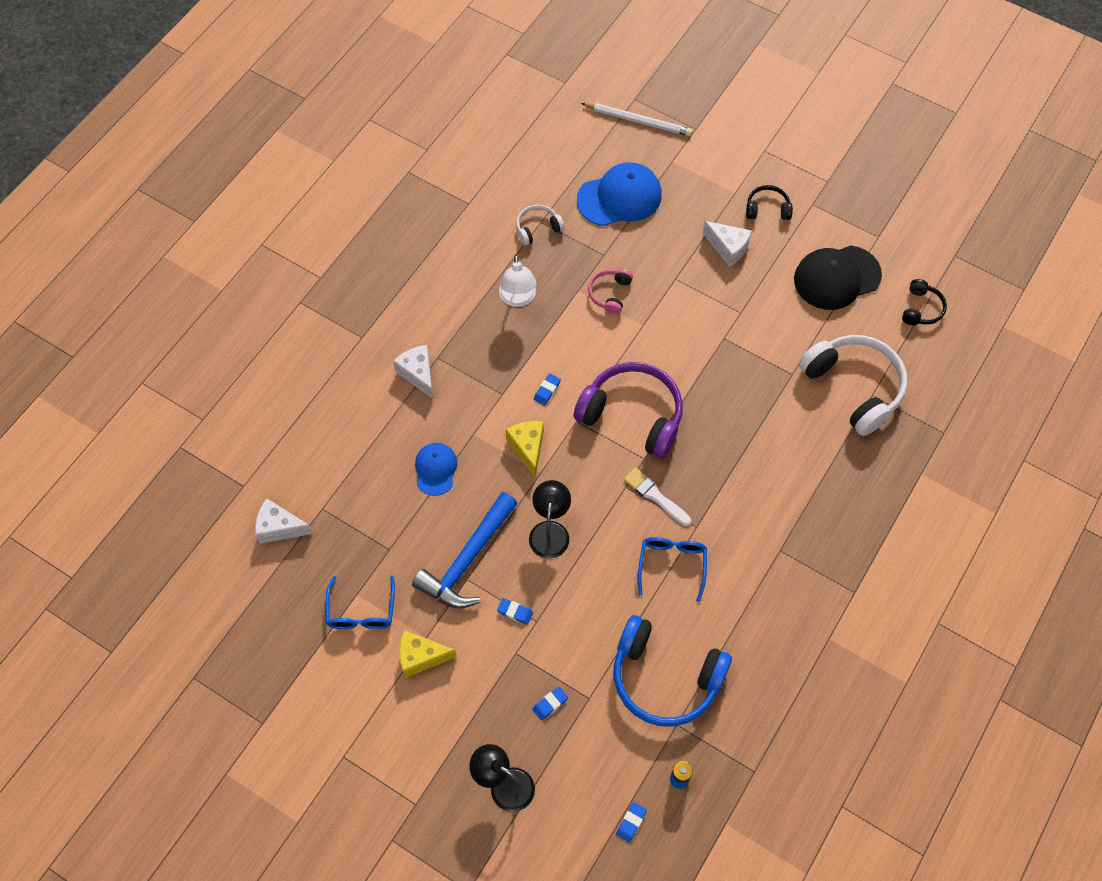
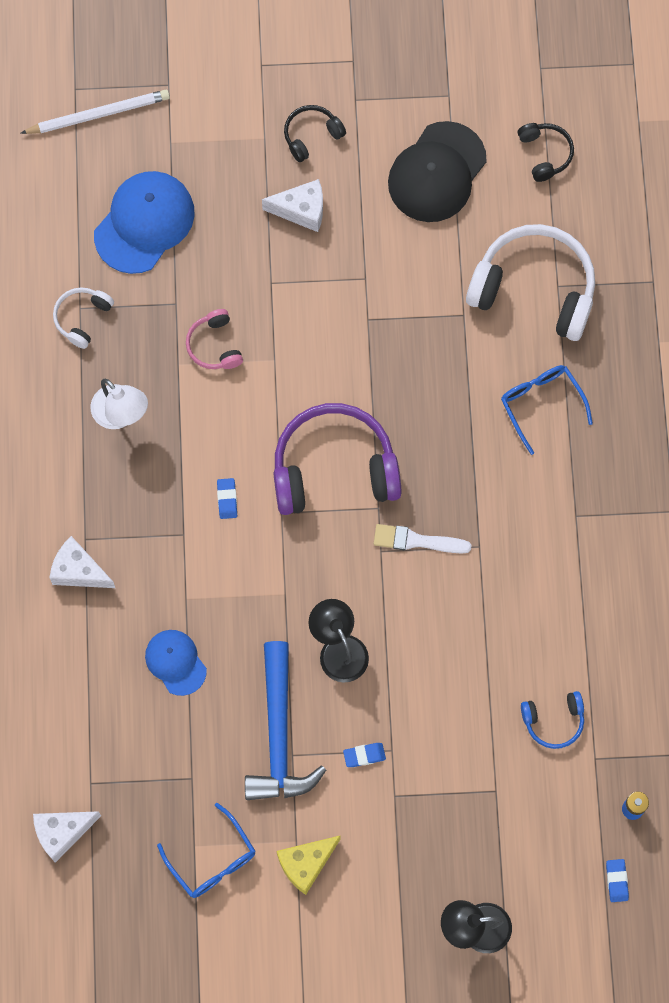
camera: 35 degrees left, 10 degrees up
(528, 448) = (253, 575): yellow cheese -> none
(550, 704) = (463, 822): blue eraser -> none
(665, 678) = (553, 721): blue headphones -> blue headphones, size x0.48
(672, 565) = (482, 602): blue glasses -> blue glasses (541, 404)

